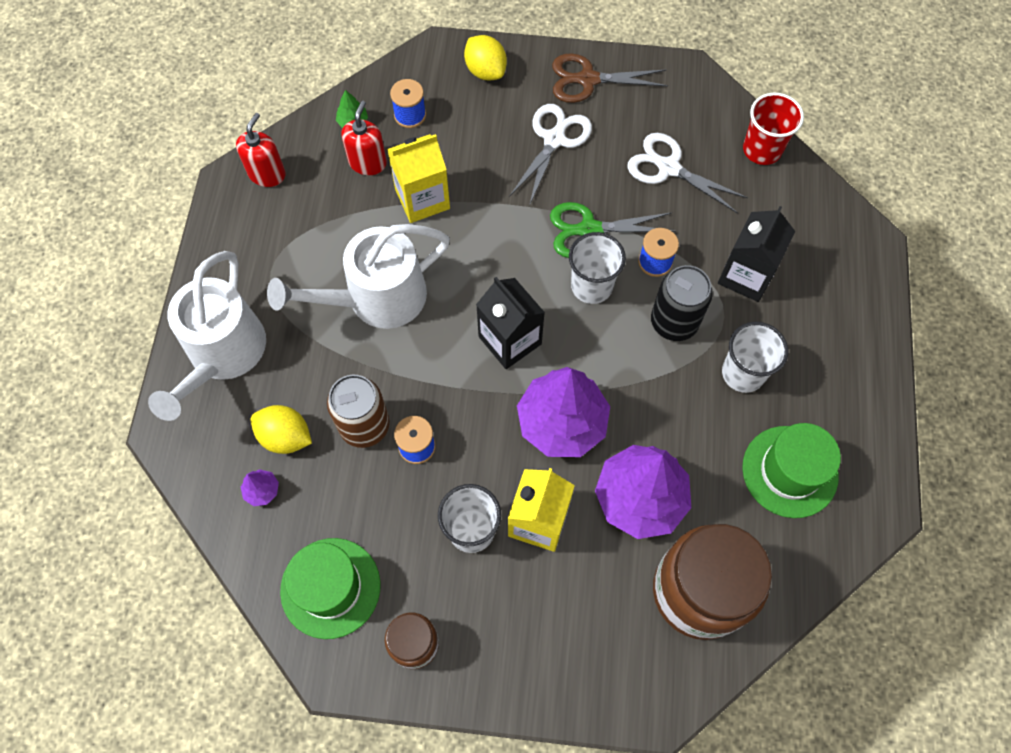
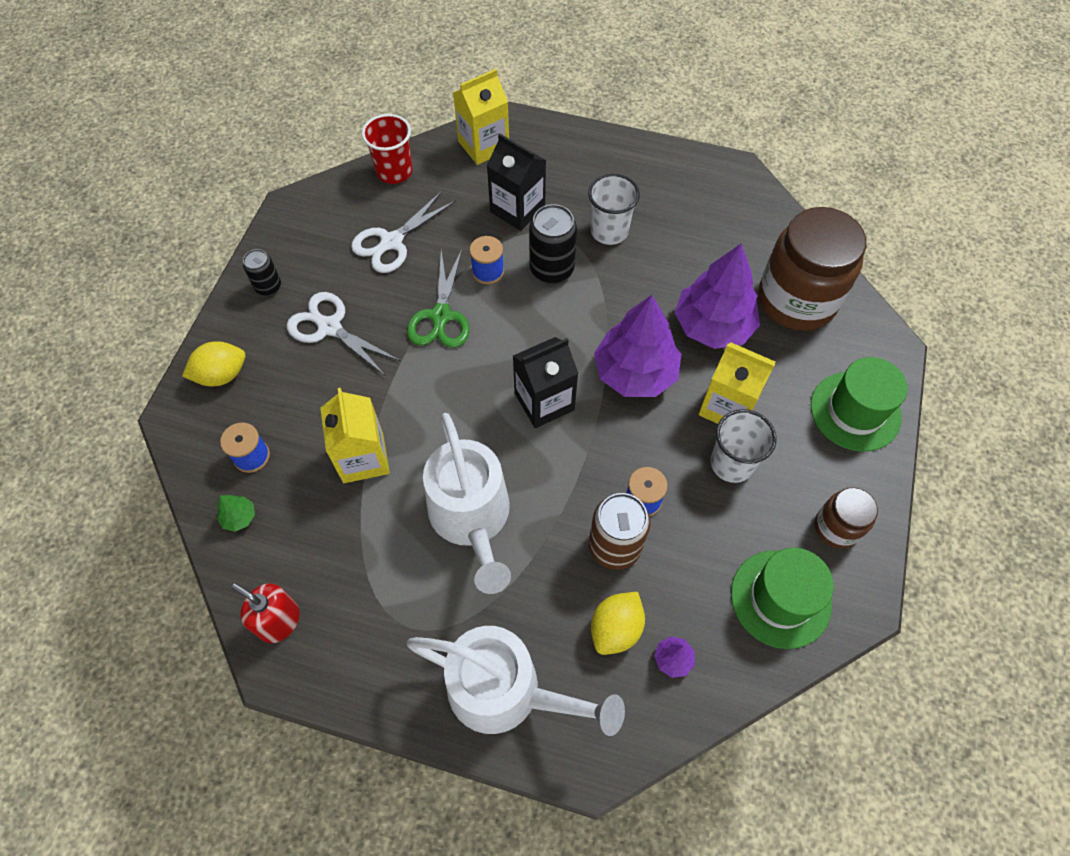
camera: 80 degrees left, 5 degrees down
(367, 162) = (299, 507): red soap dispenser -> none
(588, 79) = (268, 287): brown scissors -> black can
(591, 286) = (501, 325): white cup -> none
(790, 471) = (700, 219): green hat -> green hat (855, 411)
(827, 226) = (483, 146): none -> yellow carton

